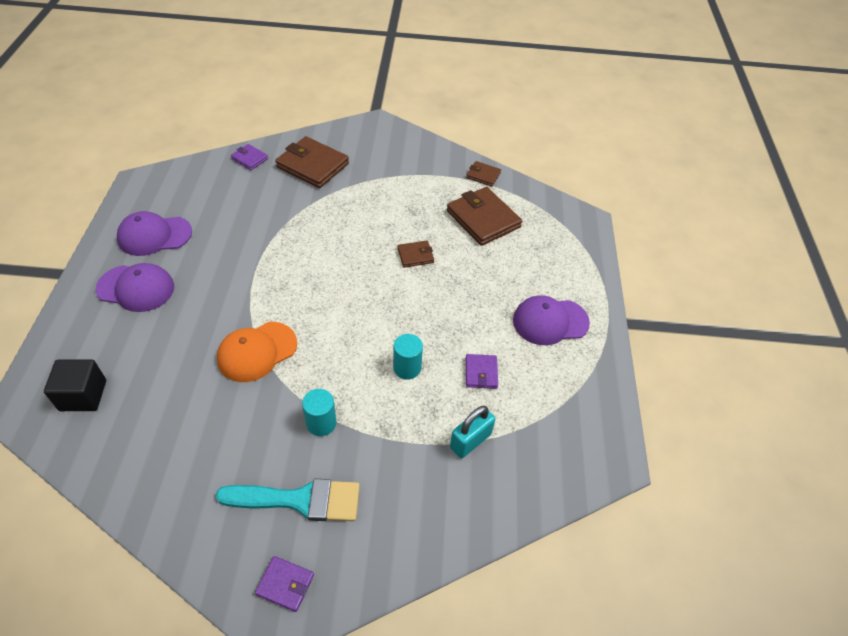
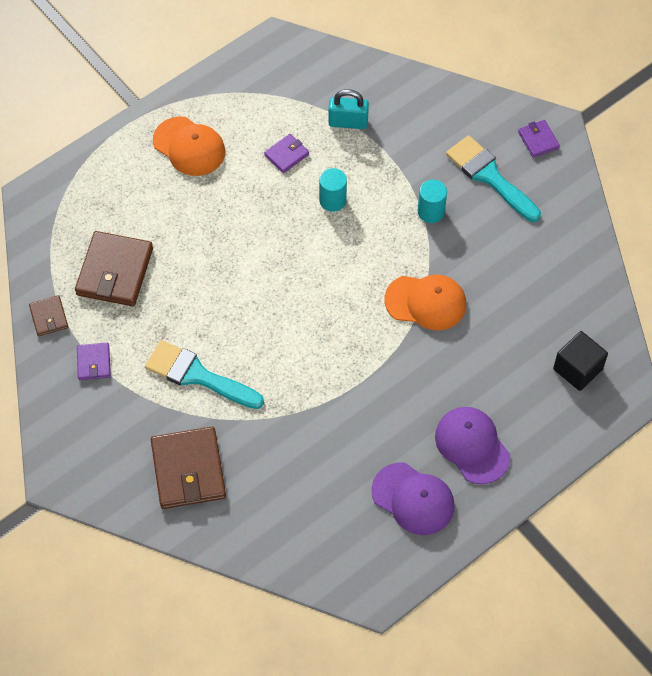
camera: 130 degrees left, 10 degrees up
(249, 159) = (239, 535): purple wallet -> purple wallet (94, 363)
(363, 206) = (197, 375): none -> turquoise brush
(415, 255) = (216, 285): brown wallet -> none
(550, 321) = (189, 146): purple cap -> orange cap

